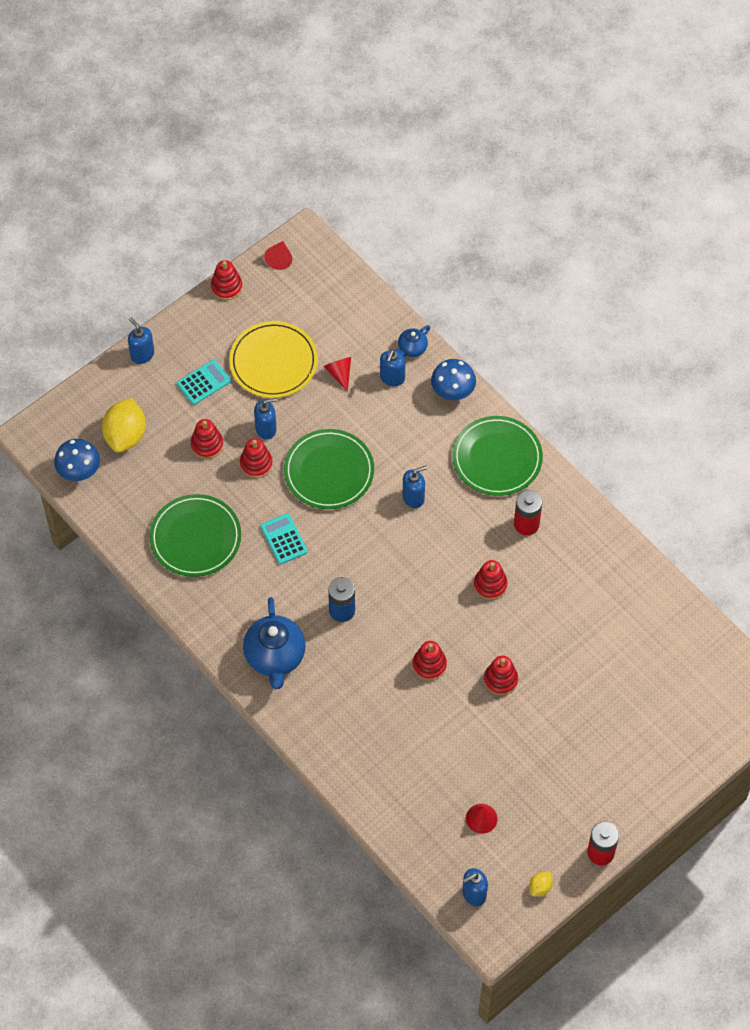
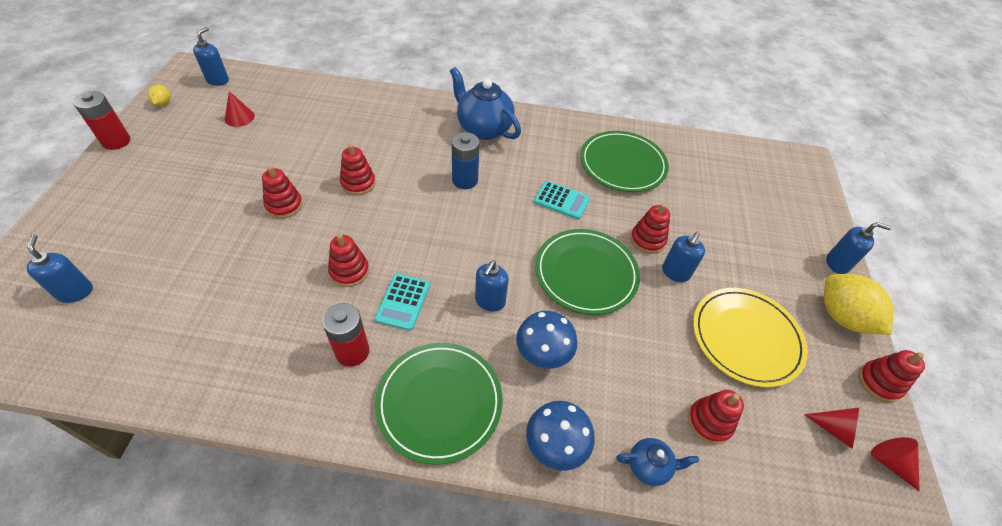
camera: 135 degrees right, 10 degrees down
(79, 472) = (747, 157): blue mushroom -> blue mushroom (542, 355)
(125, 435) = (757, 197): yellow lemon -> yellow lemon (842, 317)
(203, 382) = (768, 275): turquoise calculator -> turquoise calculator (403, 302)
(207, 445) = (699, 229): red stacking toy -> red stacking toy (709, 422)
(339, 374) = (681, 373): red cone -> red cone (834, 429)
(392, 378) = (631, 411): blue soap dispenser -> blue soap dispenser (75, 292)
(412, 349) = (649, 466): blue teapot -> blue teapot turned 90 degrees clockwise

